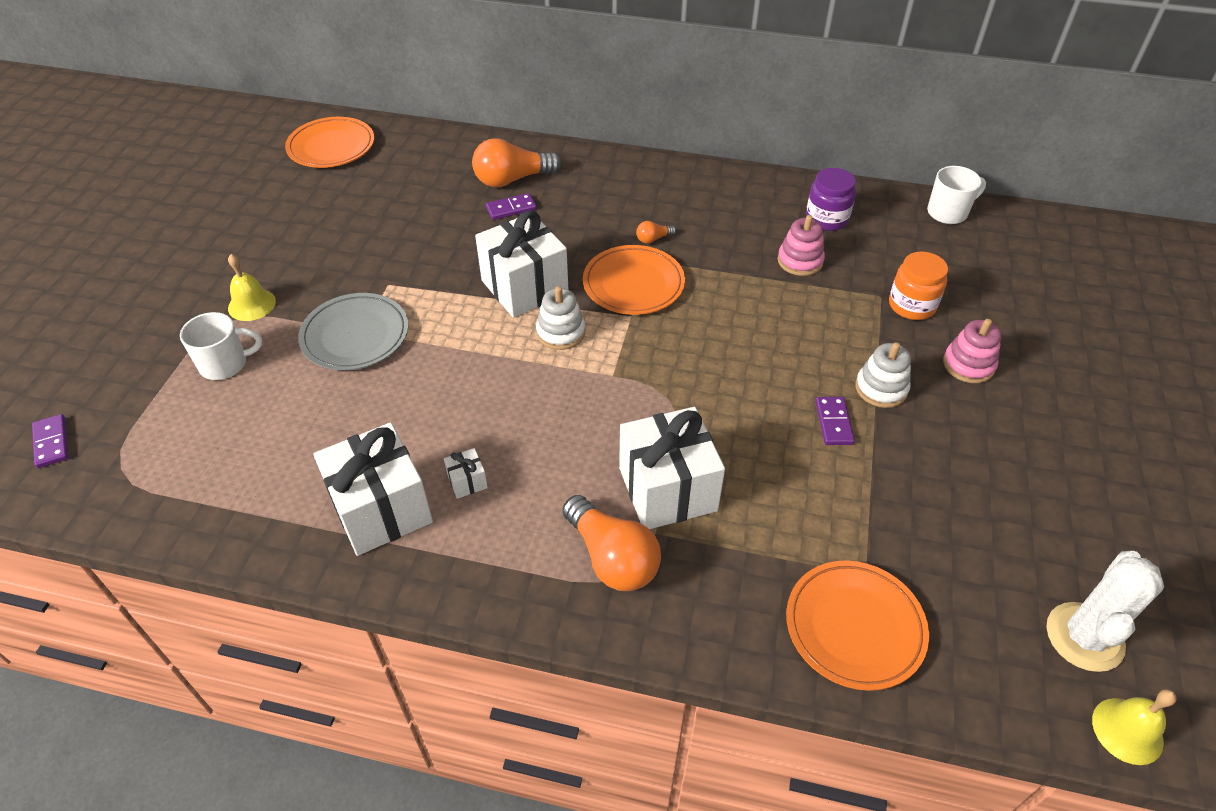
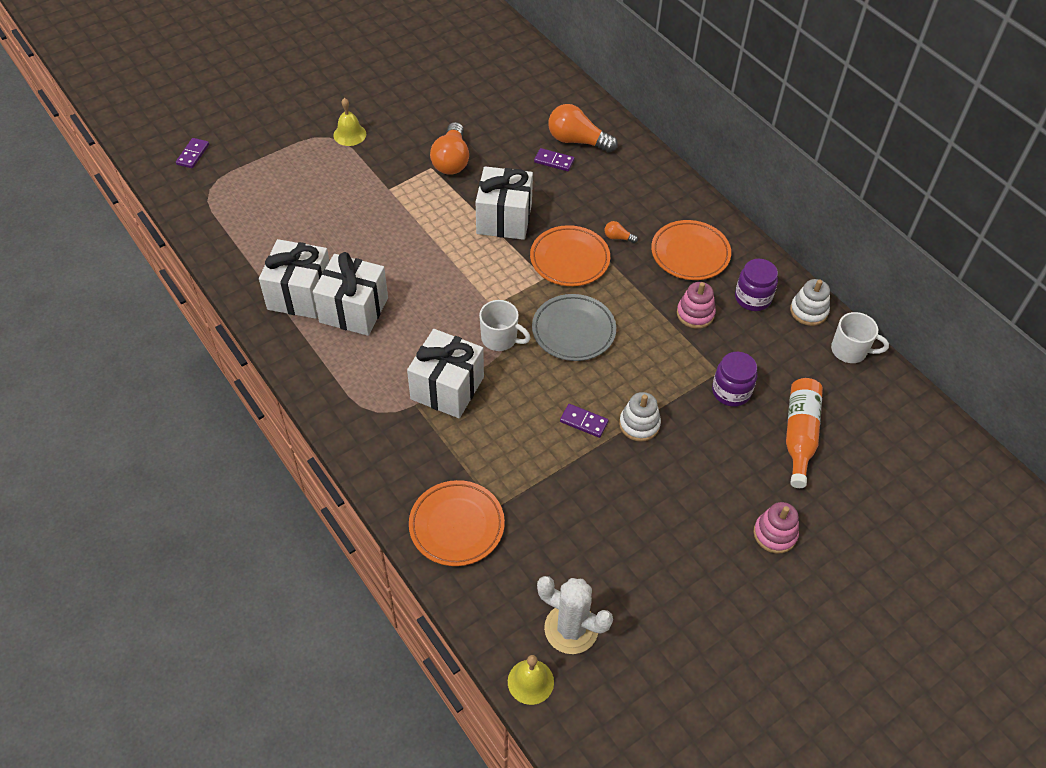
camera: 40 degrees right, 5 degrees up
(225, 364) = (304, 162): white mug -> white mug (500, 338)
(331, 147) = (493, 52): orange plate -> orange plate (690, 253)
(355, 336) = (382, 189): grey plate -> grey plate (573, 331)
(467, 481) = (354, 310): white gift -> white gift, size x2.45
(561, 332) = (492, 261): white stacking toy -> white stacking toy (808, 311)
(612, 558) = (379, 400): orange light bulb -> orange light bulb (451, 160)
(833, 422) = (584, 422): purple domino -> purple domino turned 75 degrees clockwise
(911, 305) = (731, 391): orange jar -> purple jar
(968, 365) = (715, 451): pink stacking toy -> pink stacking toy (775, 534)
(1006, 303) = (799, 435): none -> orange bottle
(1084, 637) = (571, 629): white cactus -> white cactus turned 45 degrees clockwise

